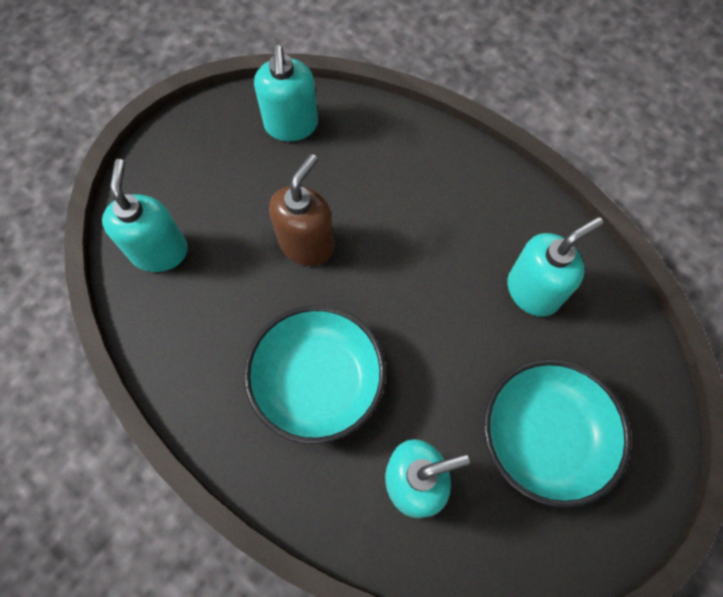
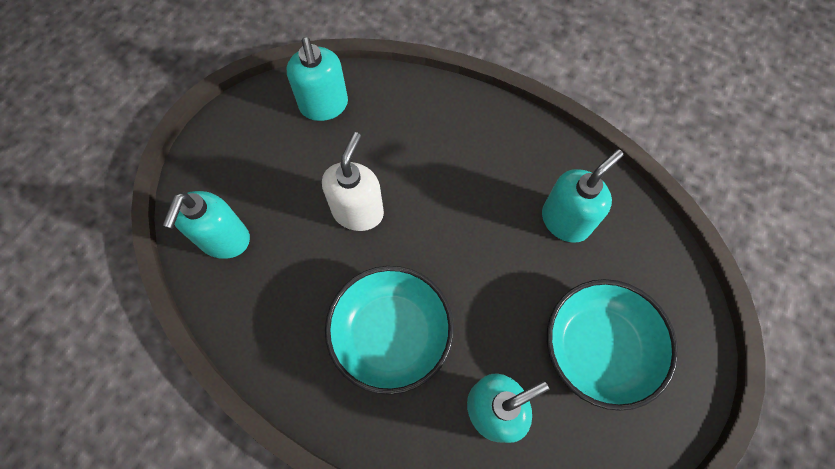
camera: 10 degrees left, 0 degrees up
(159, 251) = (224, 239): turquoise soap dispenser -> turquoise soap dispenser turned 150 degrees counterclockwise
(306, 244) = (358, 211): brown soap dispenser -> white soap dispenser

